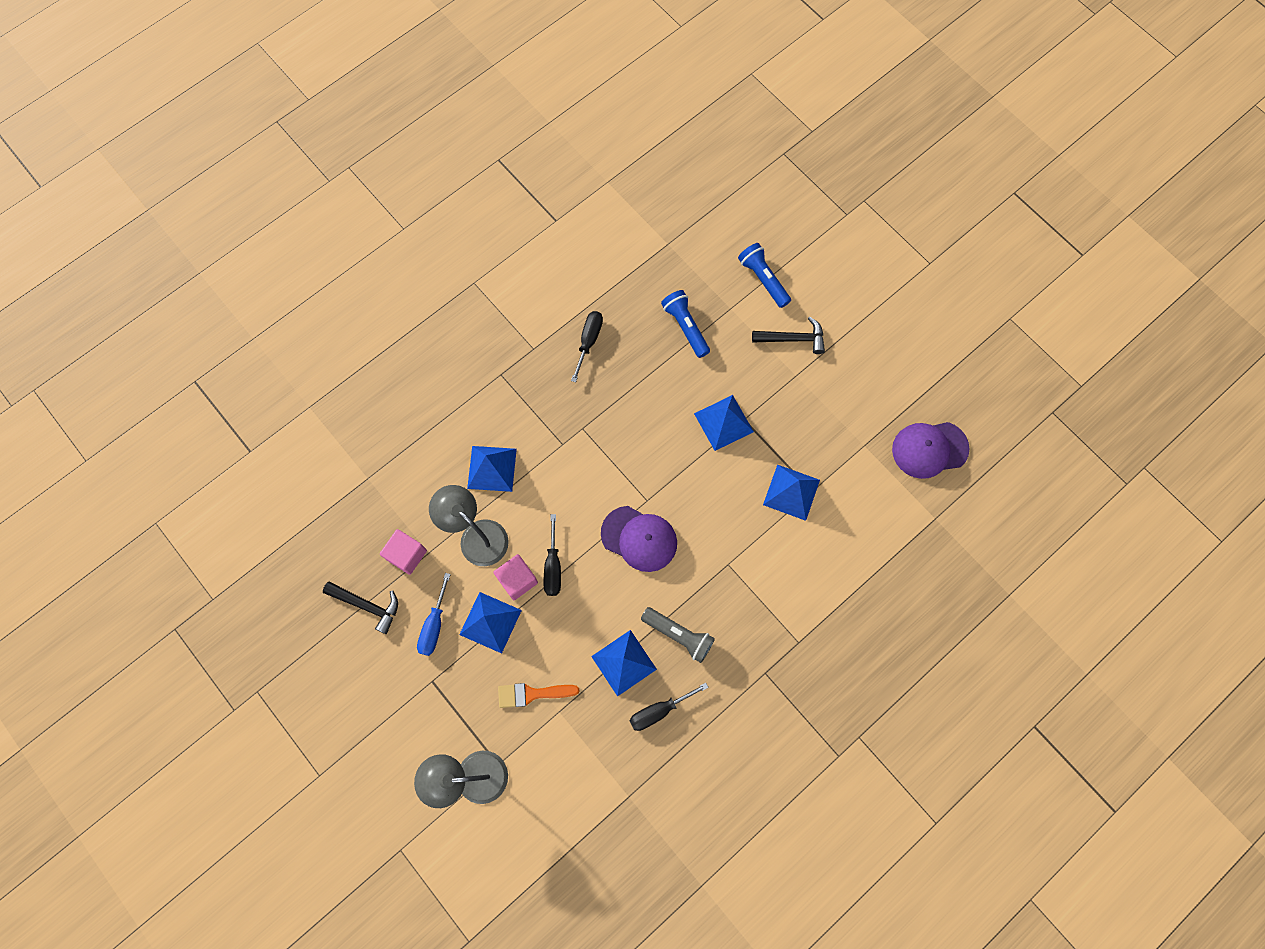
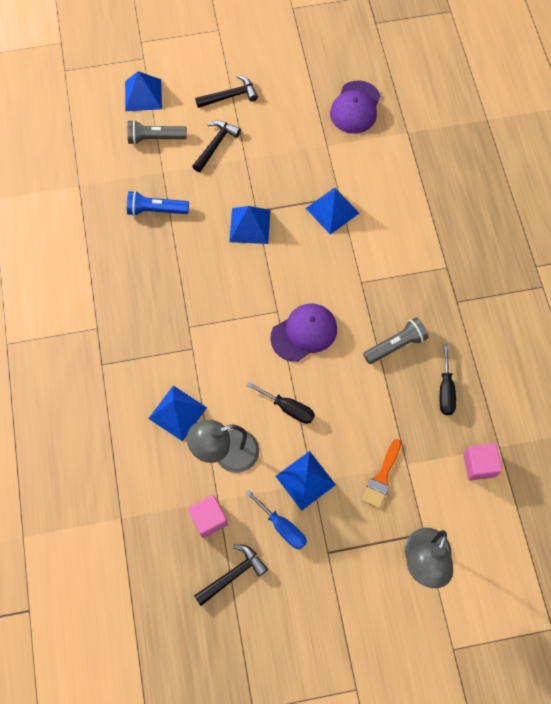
camera: 60 degrees left, 5 degrees down
(517, 580) = (283, 441): pink cube -> pink cube (479, 465)
(589, 341) = (119, 284): black screwdriver -> none
(623, 662) = (394, 396): blue pyramid -> blue pyramid (143, 95)
(763, 279) = (155, 138): blue flashlight -> grey flashlight
(859, 320) = (230, 96): none -> black hammer

